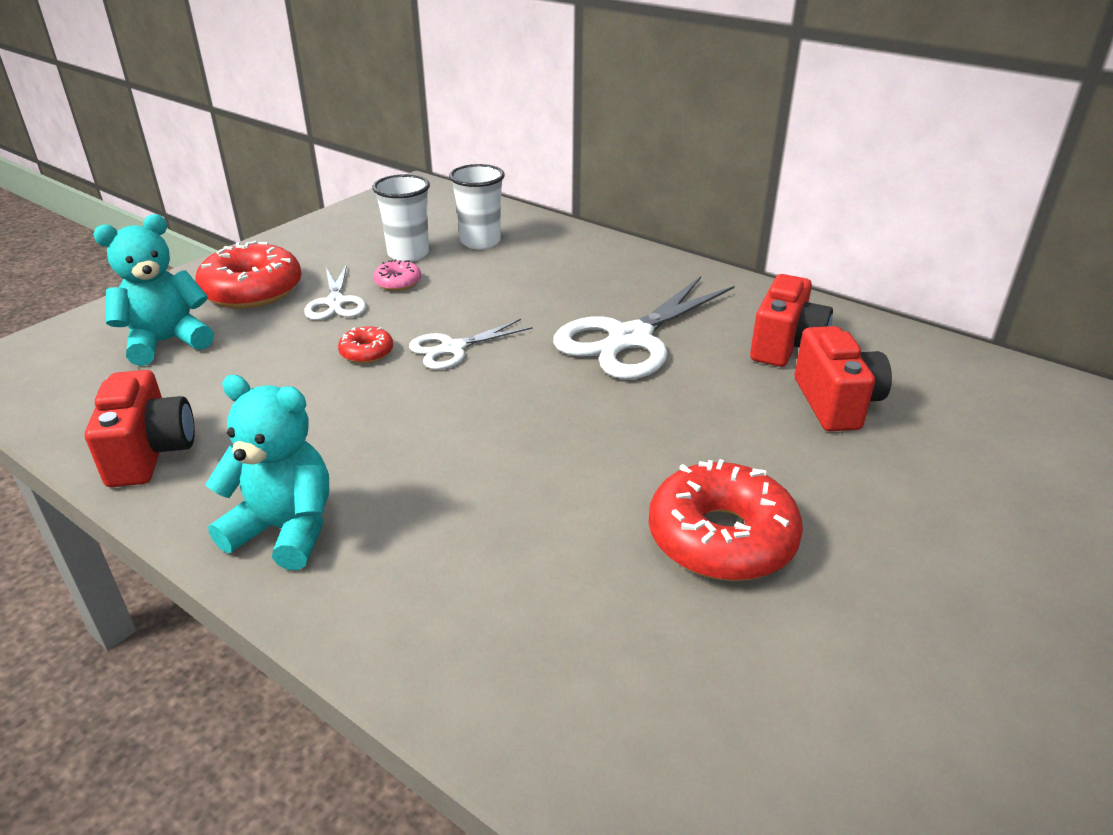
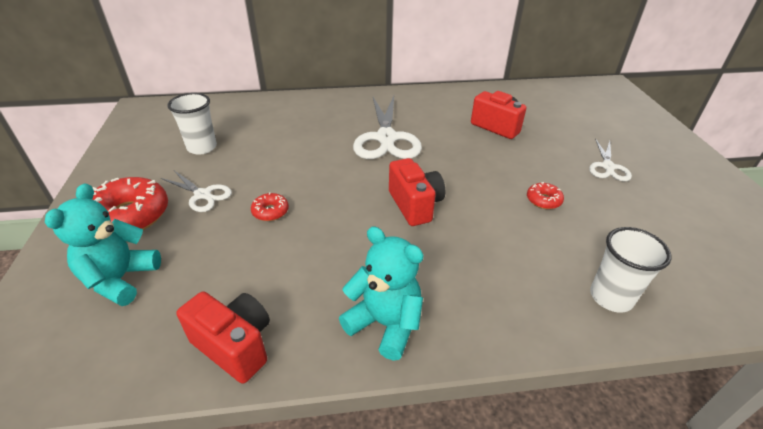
camera: 45 degrees left, 5 degrees up
(285, 530) = (385, 324): turquoise teddy bear -> turquoise teddy bear turned 60 degrees clockwise
(398, 282) = (223, 166): pink donut -> none
(452, 348) = (313, 185): white scissors -> white scissors (608, 167)
(480, 242) = (234, 123): white cup -> white cup (611, 297)
(721, 538) = (543, 200): red donut -> red donut, size x0.48
(785, 346) = (447, 112): red camera -> red camera (415, 205)

